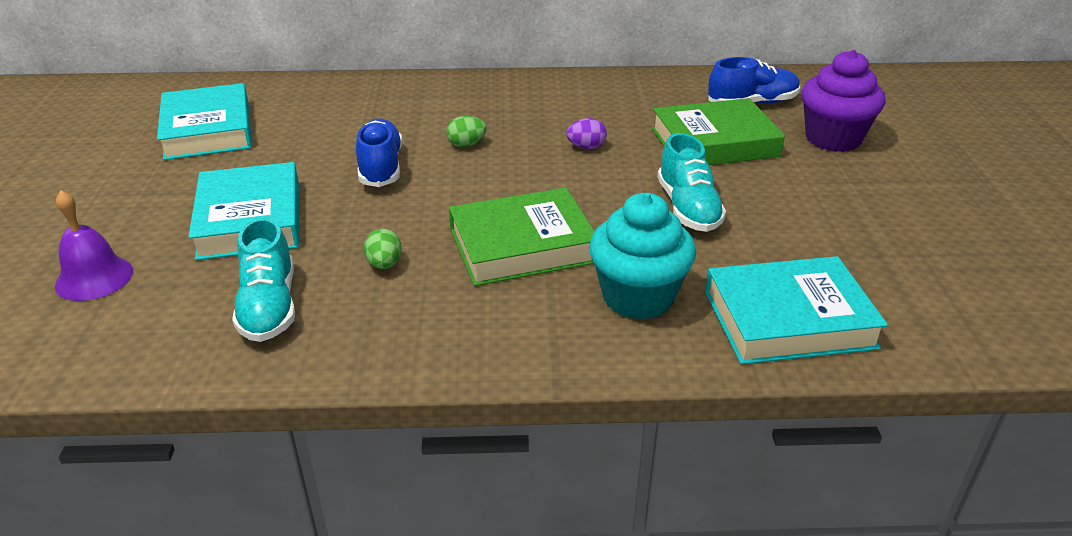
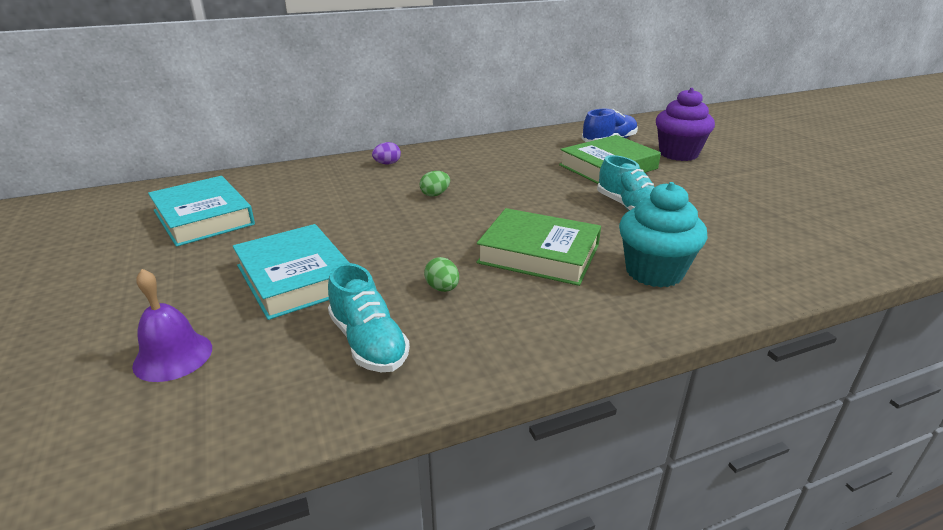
camera: 20 degrees left, 5 degrees down
(380, 167) = (380, 220): blue shoe -> none
(522, 245) = (539, 254): green book -> green book turned 60 degrees clockwise
(586, 147) = (525, 182): purple egg -> purple egg (387, 164)
(788, 319) = (764, 265): turquoise book -> none

